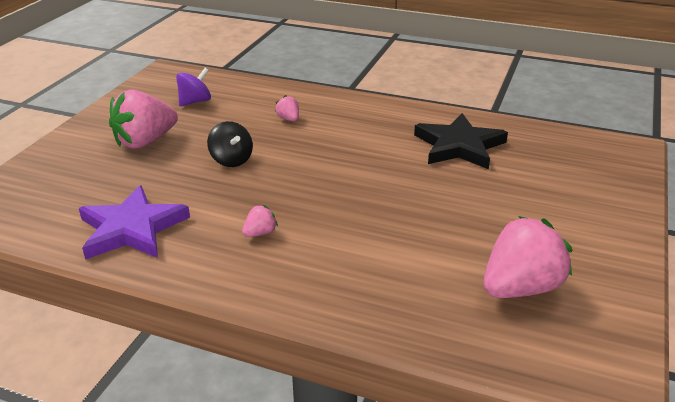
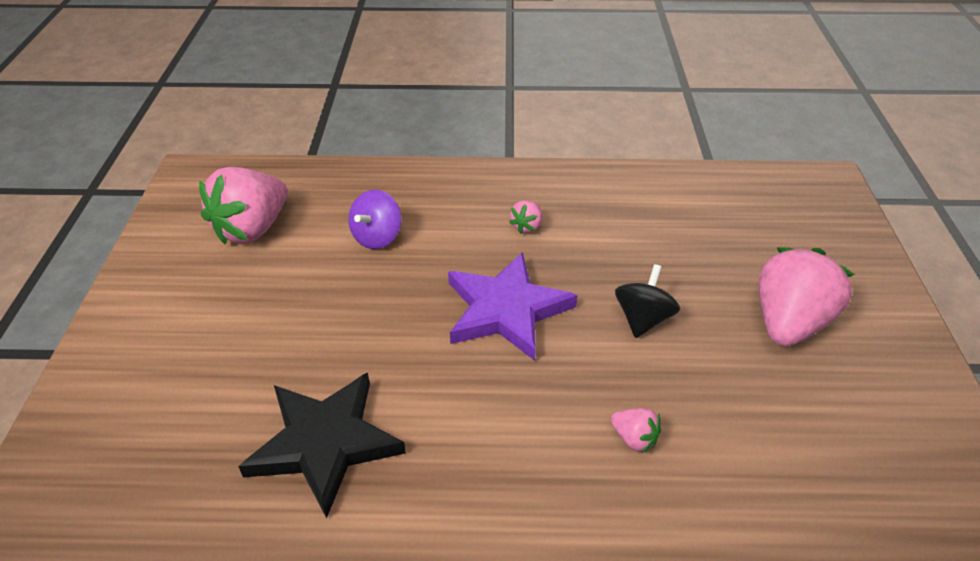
camera: 160 degrees right, 10 degrees up
(132, 229) = (654, 202): purple star -> purple star (506, 310)
(195, 101) = (830, 444): purple spinning top -> purple spinning top (377, 237)
(231, 160) = (643, 319): black spinning top -> black spinning top turned 75 degrees clockwise

